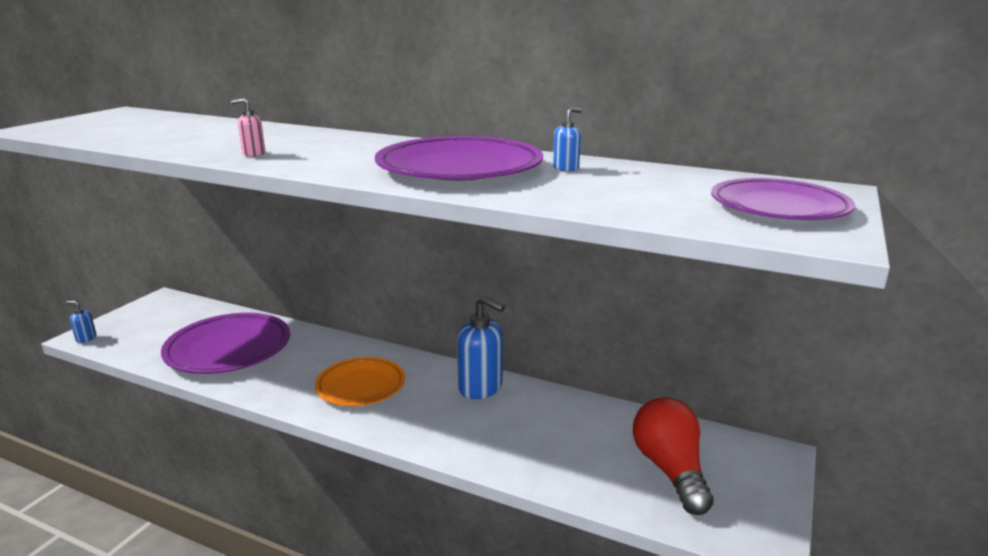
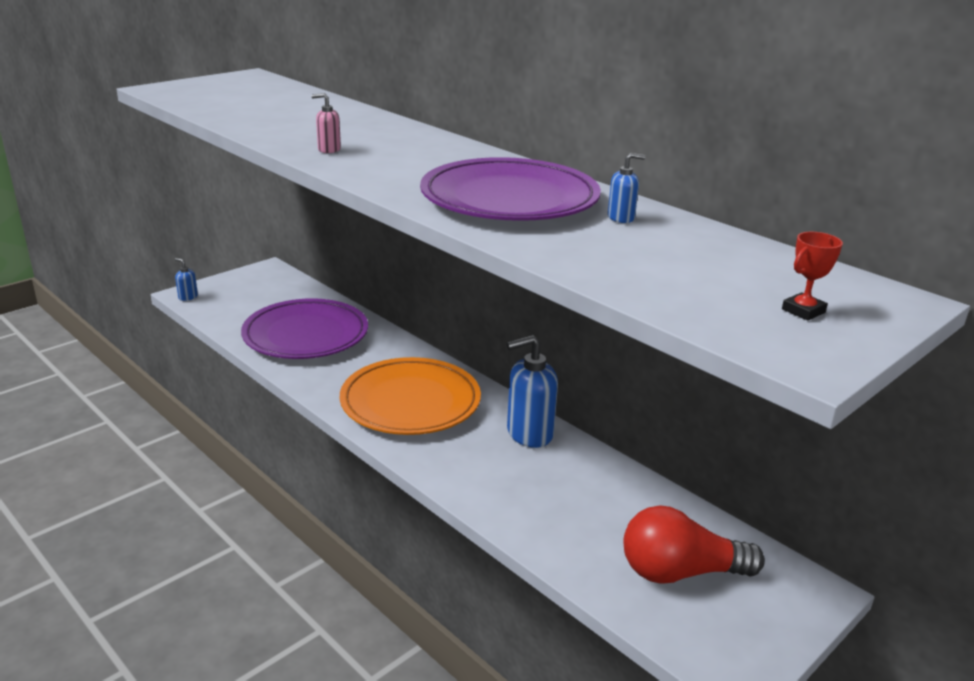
camera: 20 degrees right, 5 degrees up
(361, 386) = (410, 402): orange plate -> orange plate, size x1.50
(481, 387) = (529, 433): blue soap dispenser -> blue soap dispenser turned 105 degrees clockwise
(670, 470) = (680, 572): red light bulb -> red light bulb turned 105 degrees counterclockwise
(779, 207) = (803, 311): purple plate -> red trophy

